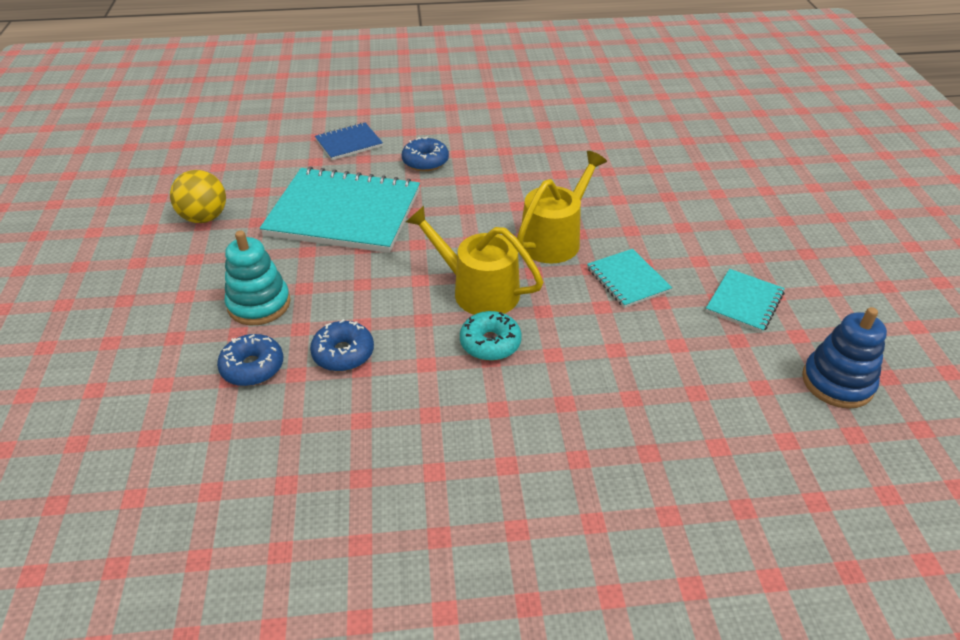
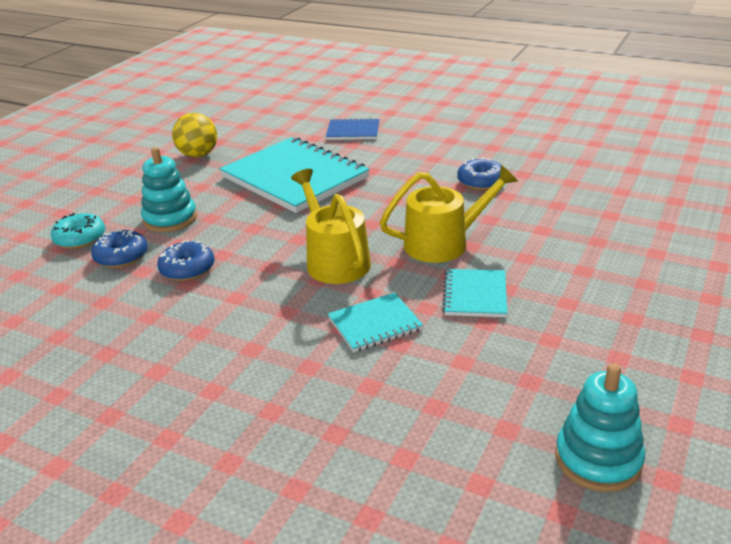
camera: 35 degrees right, 10 degrees down
(425, 161) = (398, 158): blue donut -> blue donut (481, 182)
(490, 343) = (300, 301): turquoise donut -> turquoise donut (80, 238)
(744, 302) = (574, 352): turquoise notebook -> turquoise notebook (375, 324)
(837, 382) = (598, 459): blue stacking toy -> turquoise stacking toy

